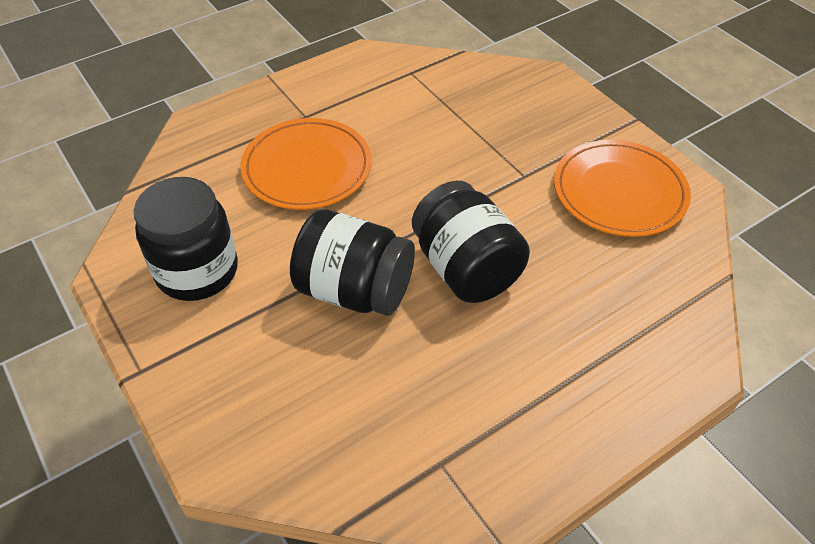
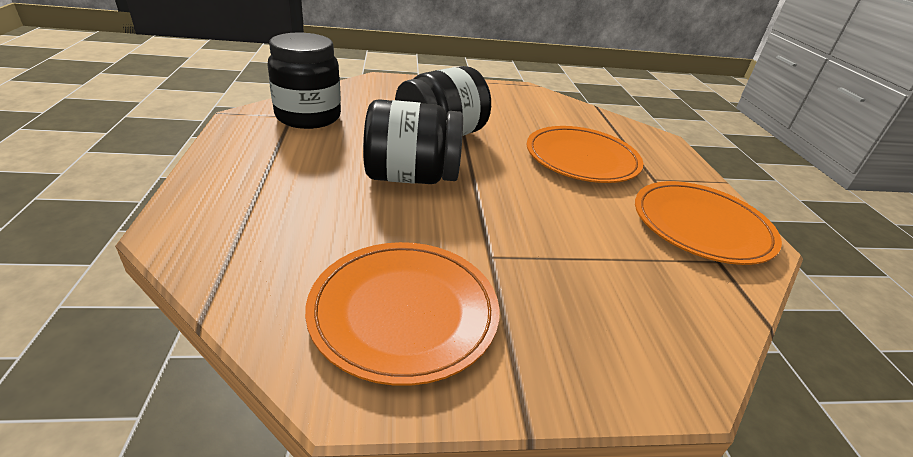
camera: 115 degrees right, 15 degrees down
(197, 271) = (507, 104): black jar -> black jar (308, 117)
(368, 83) = (701, 226): none -> orange plate

